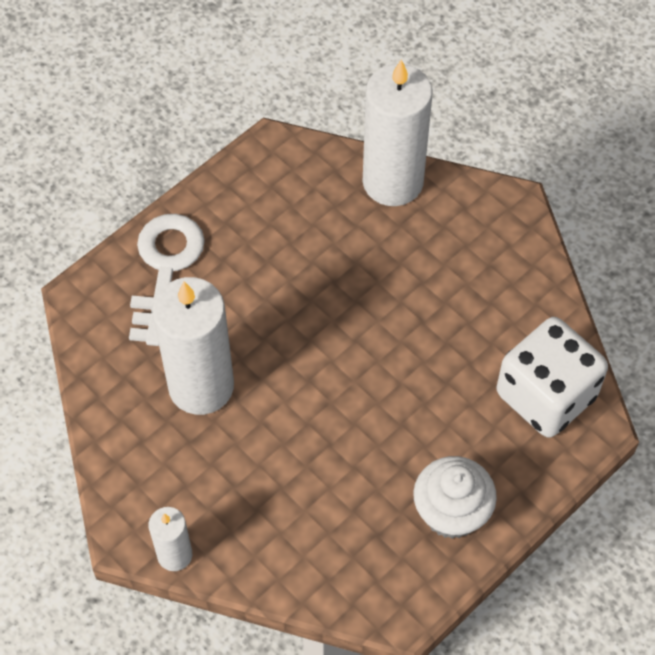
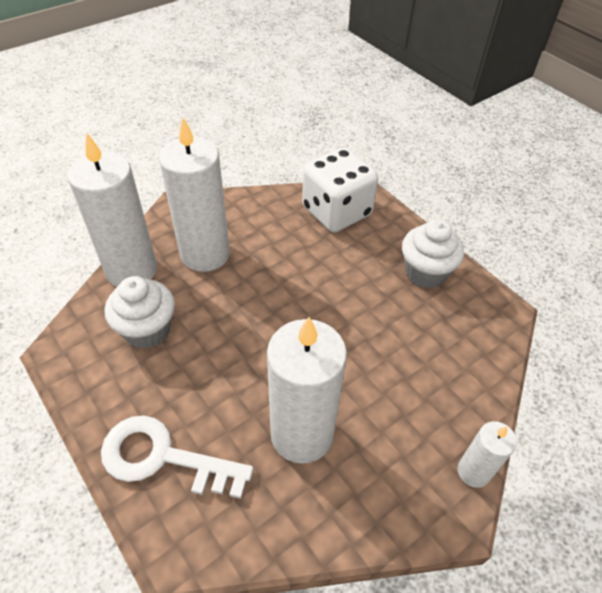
camera: 85 degrees left, 10 degrees down
(310, 219) = (147, 330): none -> white cupcake
(433, 251) = (205, 254): none -> white candle

